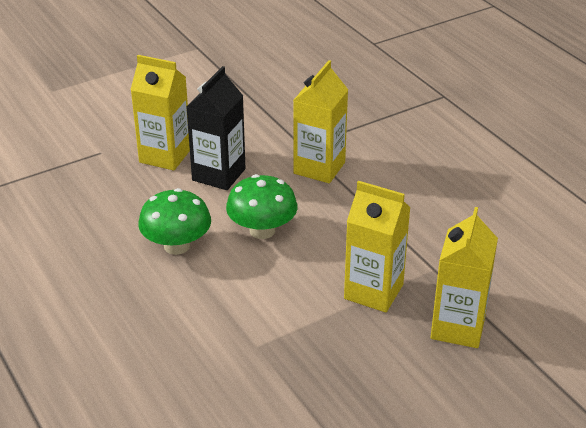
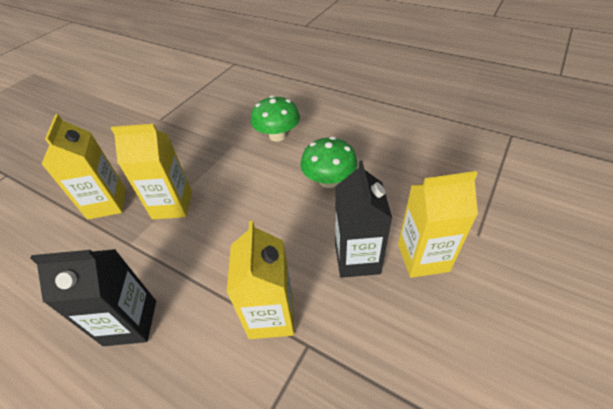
camera: 155 degrees right, 10 degrees up
(262, 230) = (279, 218): green mushroom -> green mushroom (277, 136)
(440, 204) = (130, 322): none -> black carton

